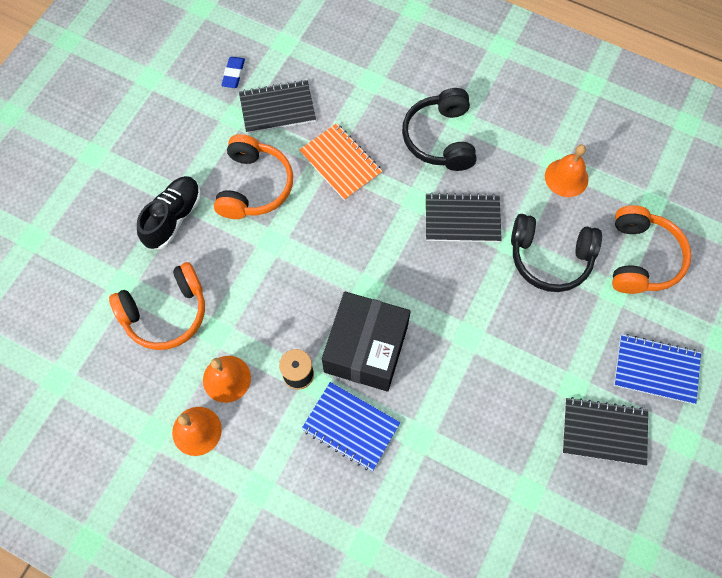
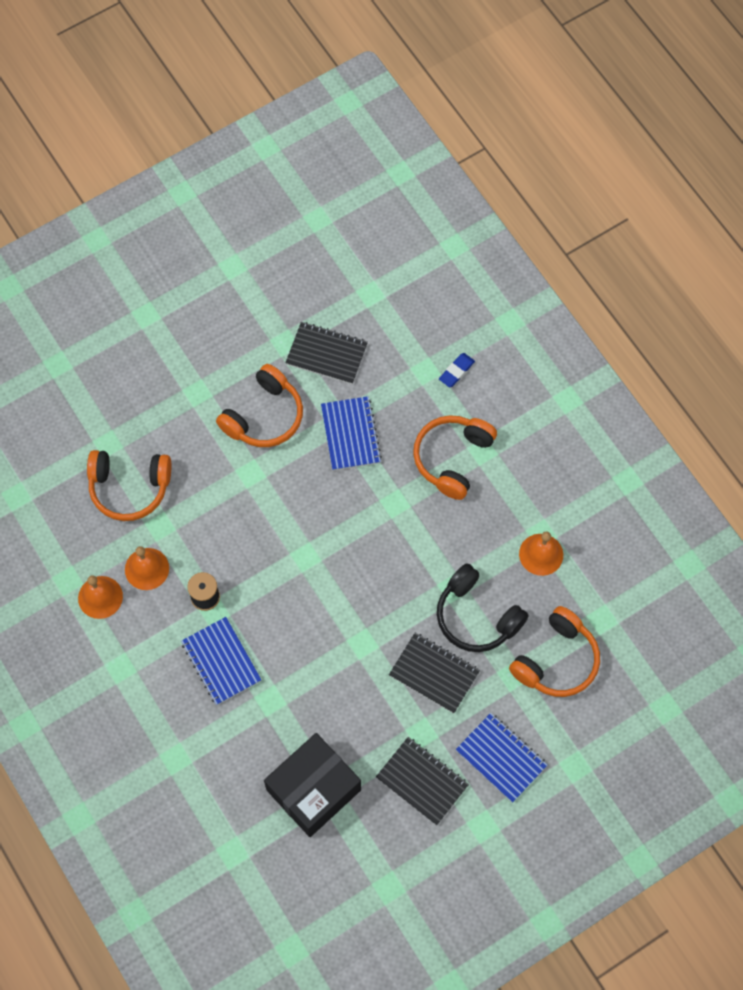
camera: 30 degrees right, 0 degrees up
(173, 218) = (181, 408): black shoe -> none
(233, 74) = (307, 301): blue eraser -> blue eraser (456, 371)
(340, 163) = (350, 434): orange notebook -> blue notebook
(366, 349) = (272, 607): black box -> black box (313, 790)
(440, 138) = (452, 458): black headphones -> orange headphones
(462, 219) = (423, 541): black notebook -> black notebook (434, 673)

